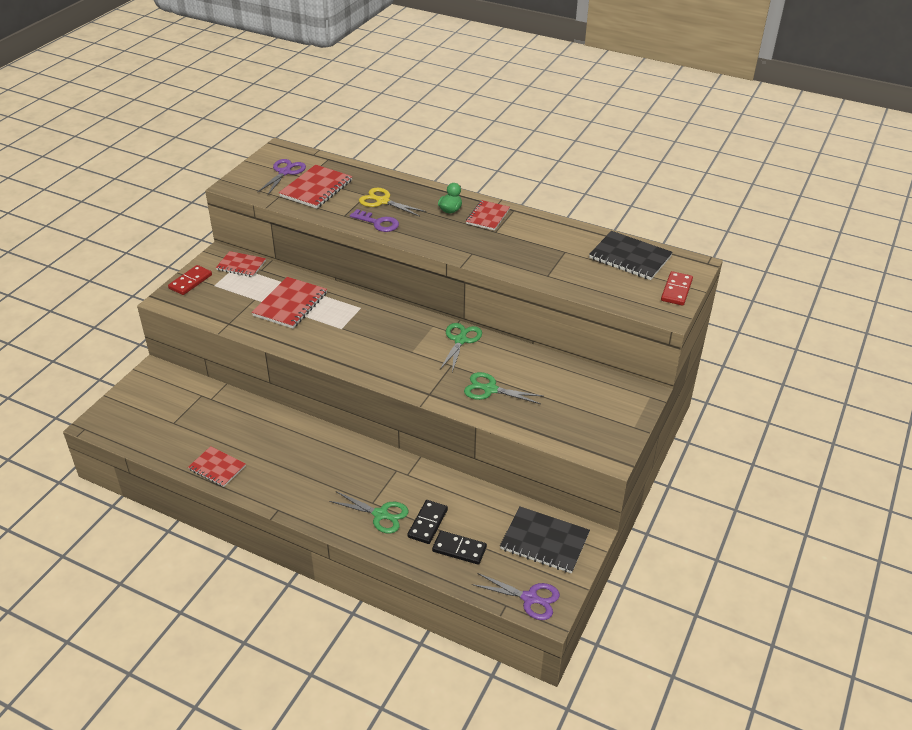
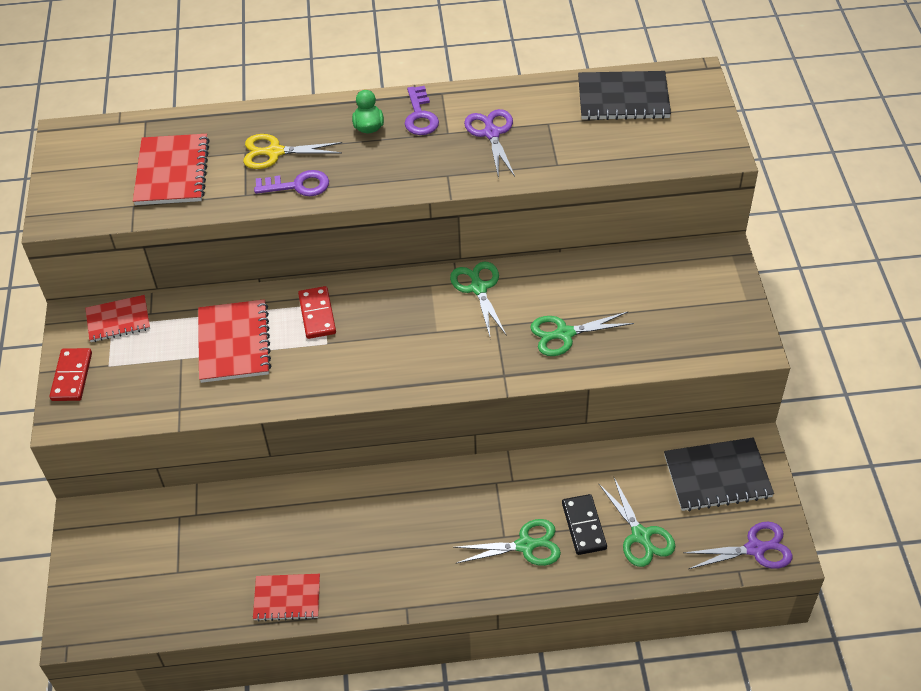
camera: 30 degrees left, 10 degrees up
(285, 172) = (106, 166): purple scissors -> purple scissors (491, 133)
(459, 549) = (641, 536): black domino -> green scissors
(487, 216) = (420, 116): red notebook -> purple key
(676, 290) = (705, 118): red domino -> red domino (317, 314)

